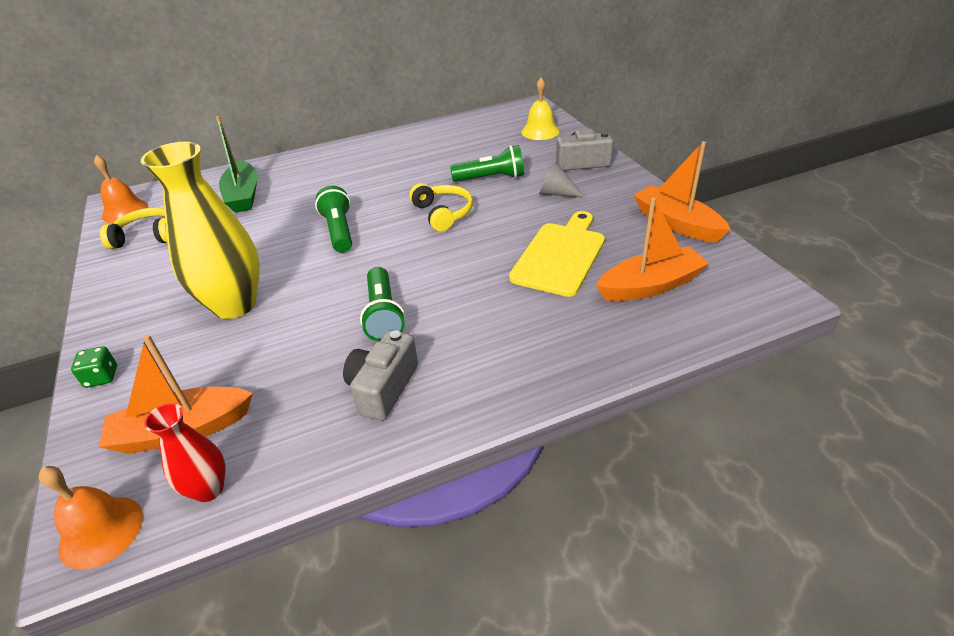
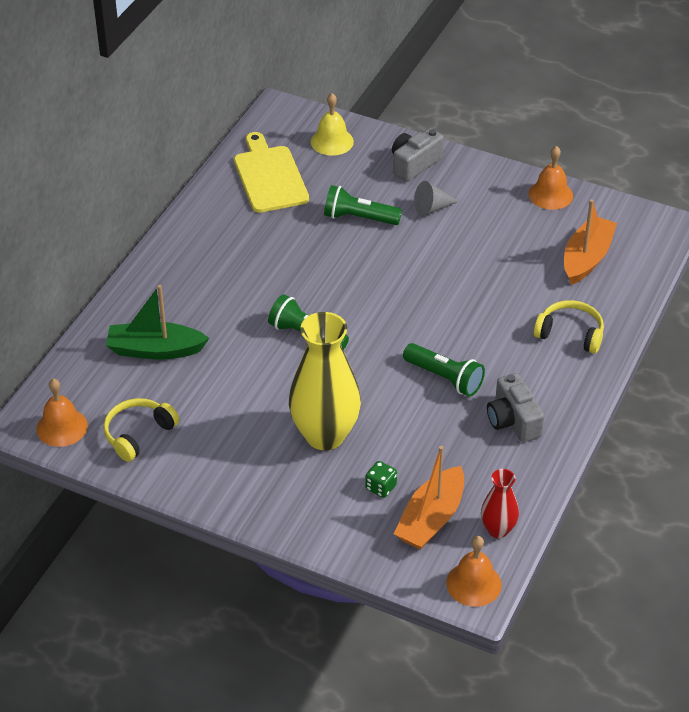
camera: 45 degrees left, 5 degrees up
(101, 377) = (318, 533): green dice -> green dice (381, 487)
(243, 195) = (155, 350): green boat -> green boat turned 150 degrees clockwise
(443, 214) = (368, 274): yellow headphones -> yellow headphones (570, 333)
(491, 178) = (359, 218): green flashlight -> green flashlight turned 120 degrees counterclockwise
(560, 255) = (503, 265): yellow cutting board -> yellow cutting board (269, 176)
(677, 224) = (550, 194): orange boat -> orange bell

